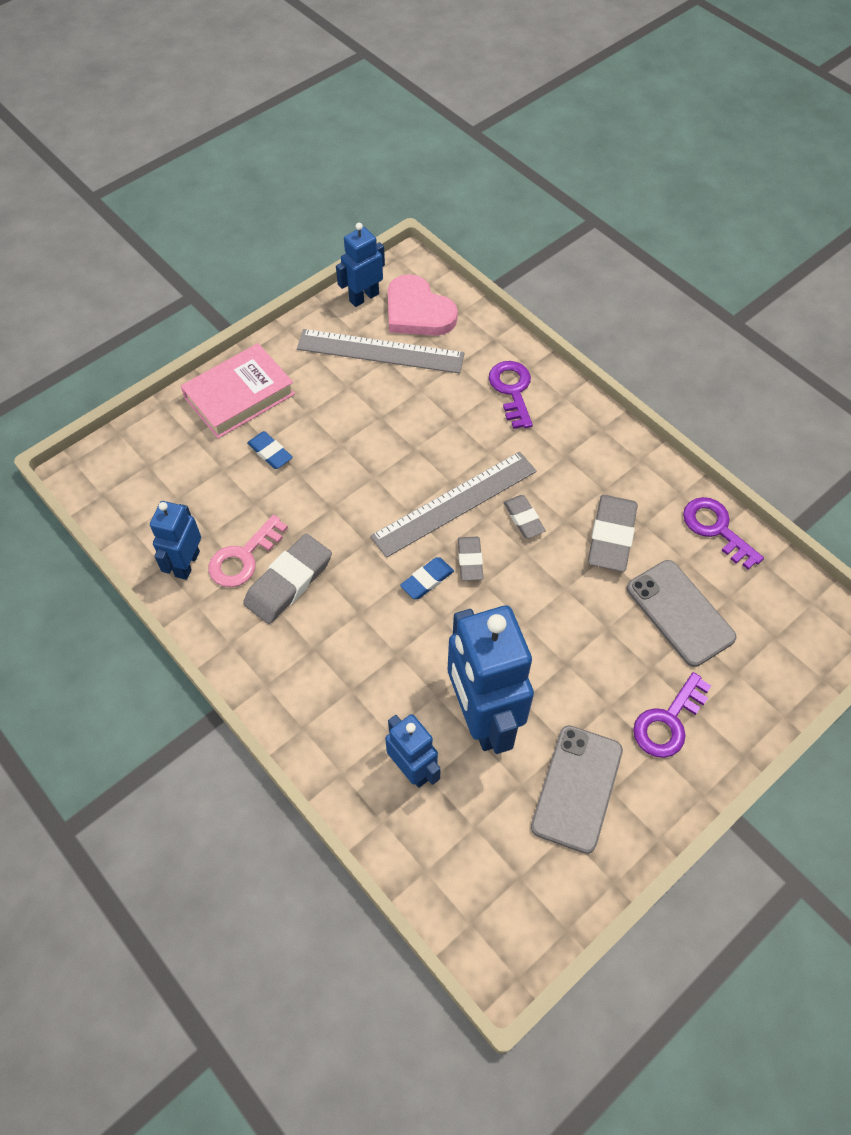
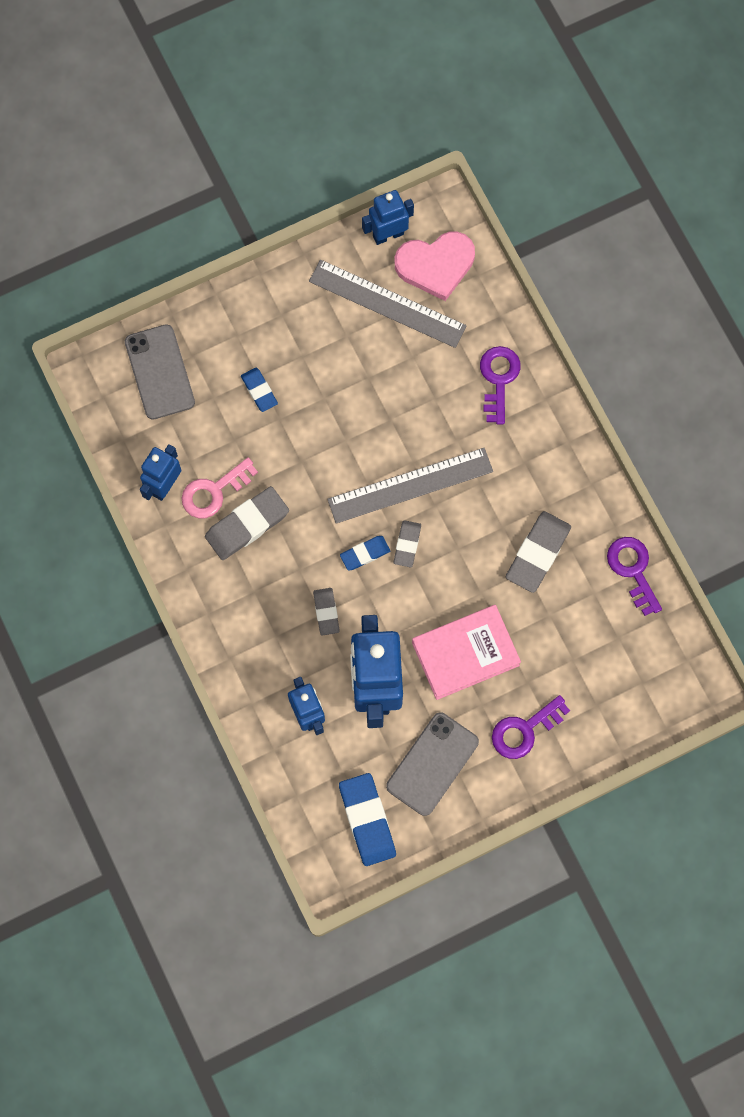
camera: 15 degrees right, 15 degrees up
(239, 396) = (244, 321): pink book -> pink book (465, 653)
(417, 311) = (435, 265): pink heart -> pink heart turned 75 degrees counterclockwise
(521, 878) = (367, 820): none -> blue eraser
(523, 518) = (466, 516): grey eraser -> grey eraser (326, 612)
(680, 613) = (570, 640): grey phone -> grey phone (159, 372)

